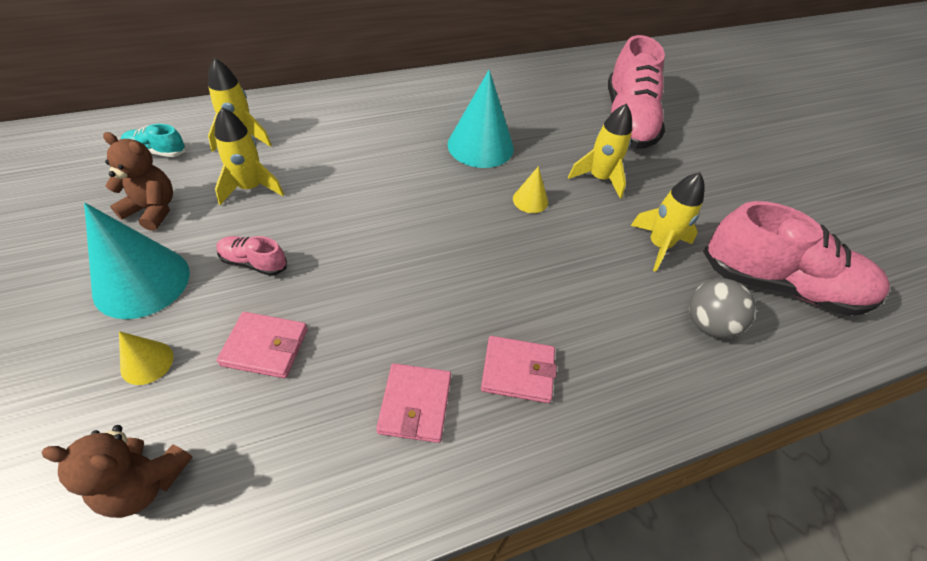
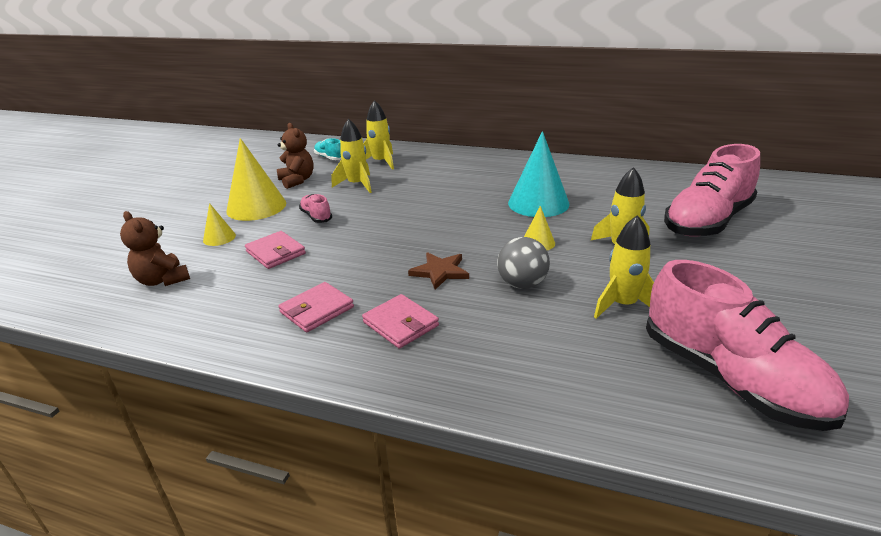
camera: 45 degrees right, 20 degrees down
(142, 282) = (256, 207): turquoise cone -> yellow cone
(483, 281) = (440, 272): none -> brown star
(708, 324) = (602, 368): grey ball -> grey ball (522, 284)

